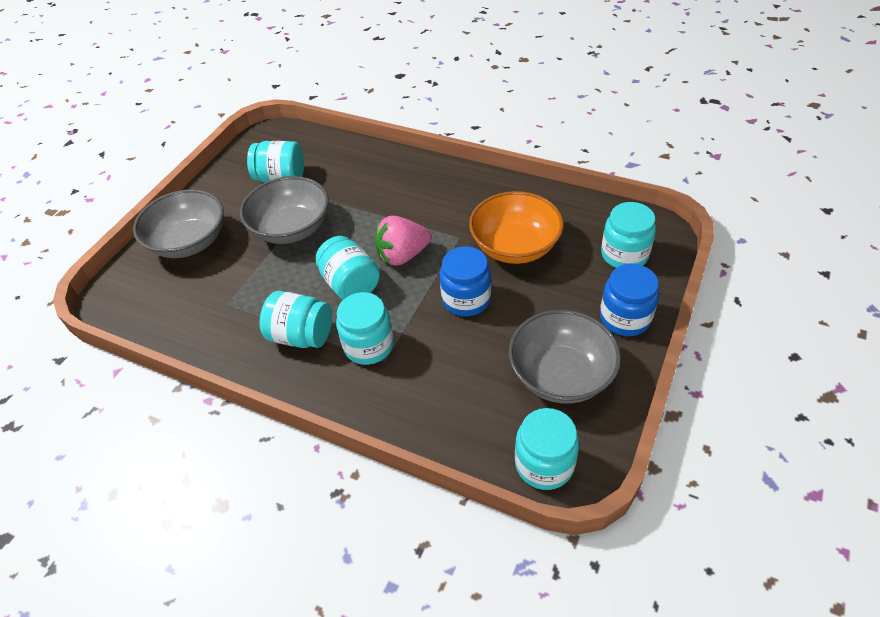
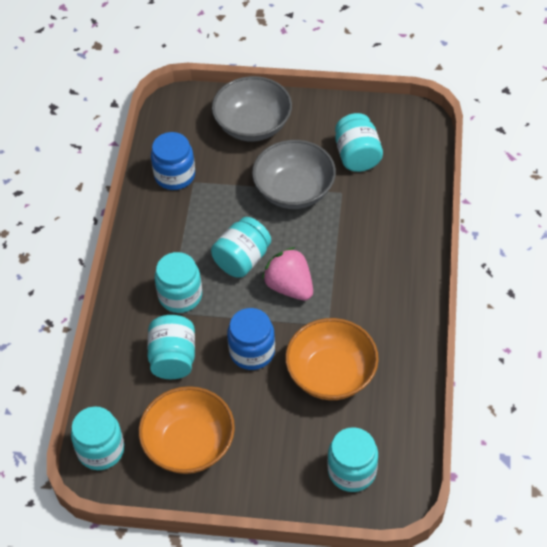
camera: 70 degrees right, 5 degrees up
(301, 335) = (177, 246): turquoise jar -> turquoise jar (173, 358)
(561, 375) = (189, 444): grey bowl -> orange bowl
(625, 318) = (268, 484): blue jar -> blue jar (175, 175)

